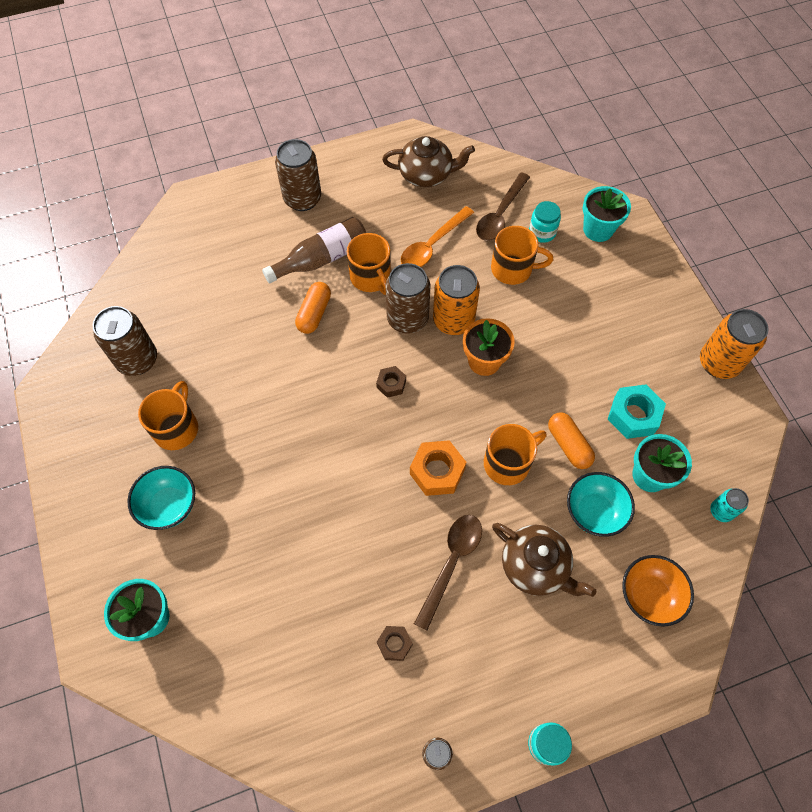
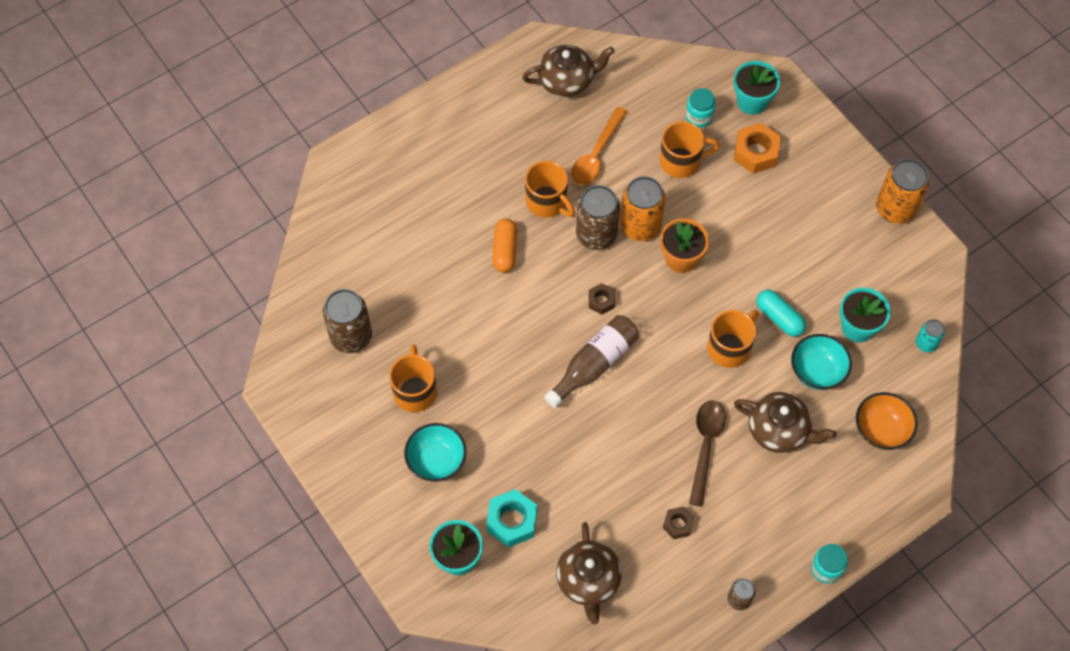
camera: 15 degrees left, 0 degrees up
(277, 682) = (588, 580): none -> brown teapot
(302, 199) = (451, 135): brown can -> none
(322, 259) = (492, 194): brown bottle -> brown bottle (594, 364)
(437, 471) = (668, 370): orange nut -> orange nut (755, 153)
(500, 214) = (653, 107): brown spoon -> none
(568, 445) = (779, 318): orange capsule -> turquoise capsule
(633, 415) = (830, 277): turquoise nut -> turquoise nut (512, 521)

